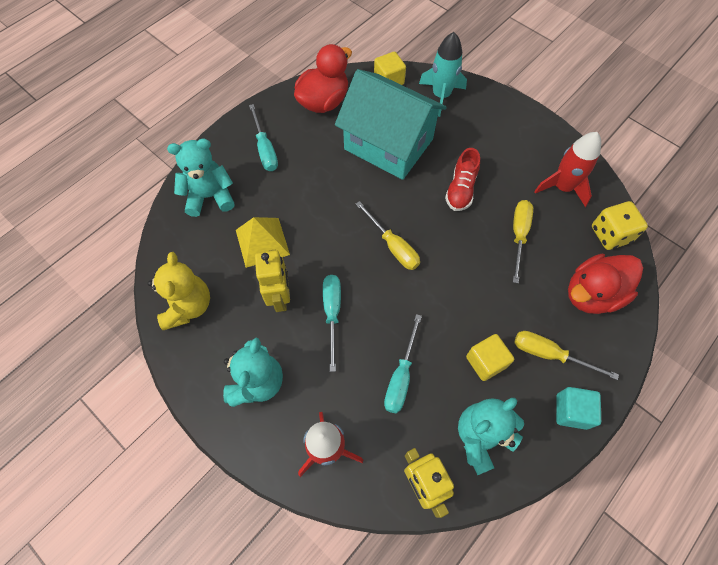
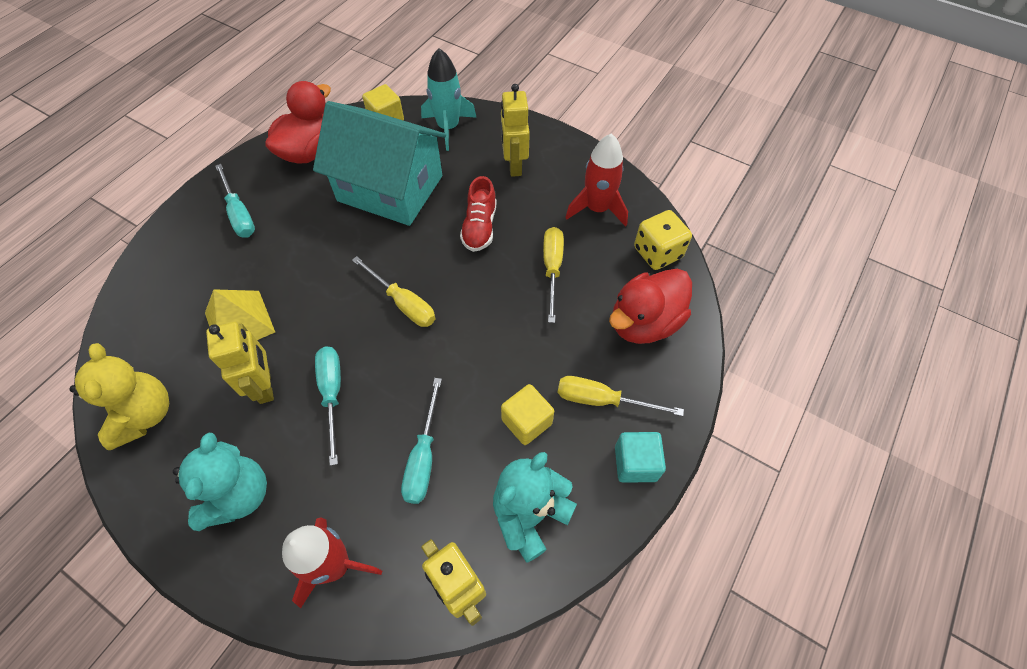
camera: 10 degrees left, 5 degrees down
(210, 196) = (171, 278): turquoise teddy bear -> none
(494, 138) = (514, 165): none -> yellow robot

